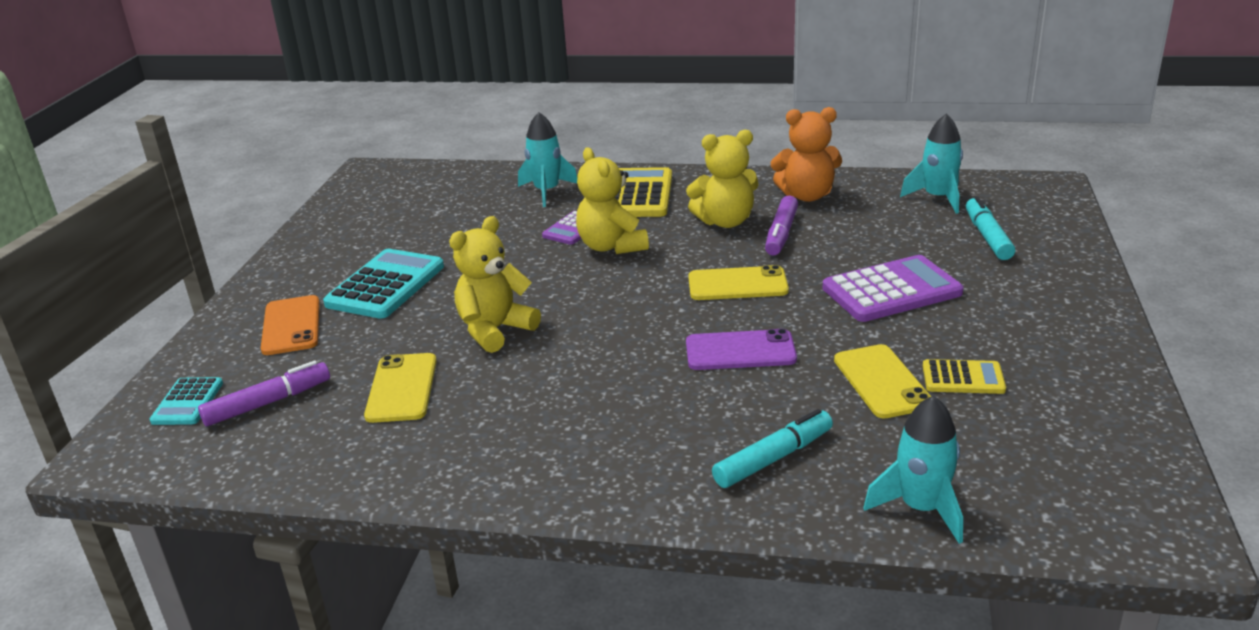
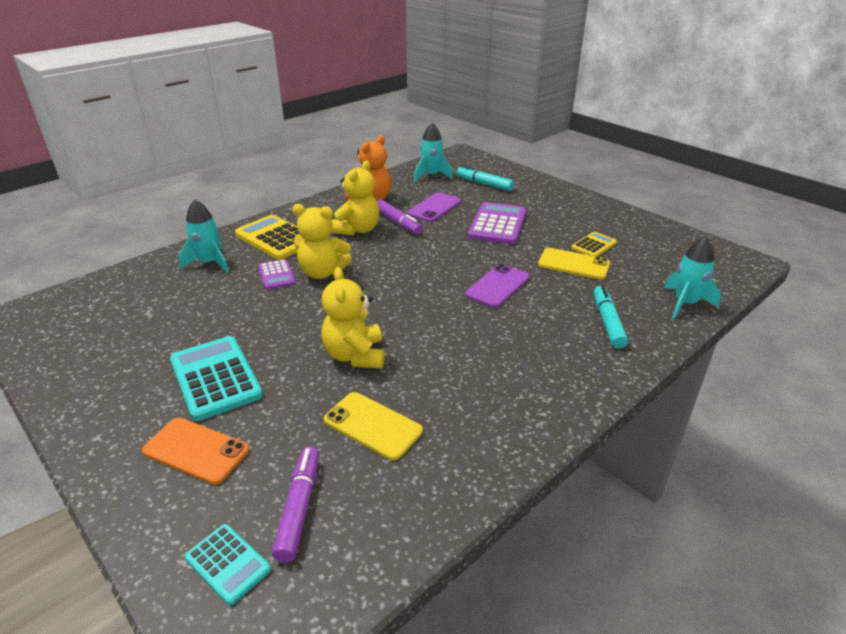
camera: 55 degrees left, 5 degrees up
(737, 284) = (430, 256): yellow phone -> none
(858, 236) = (434, 208): none -> purple phone

